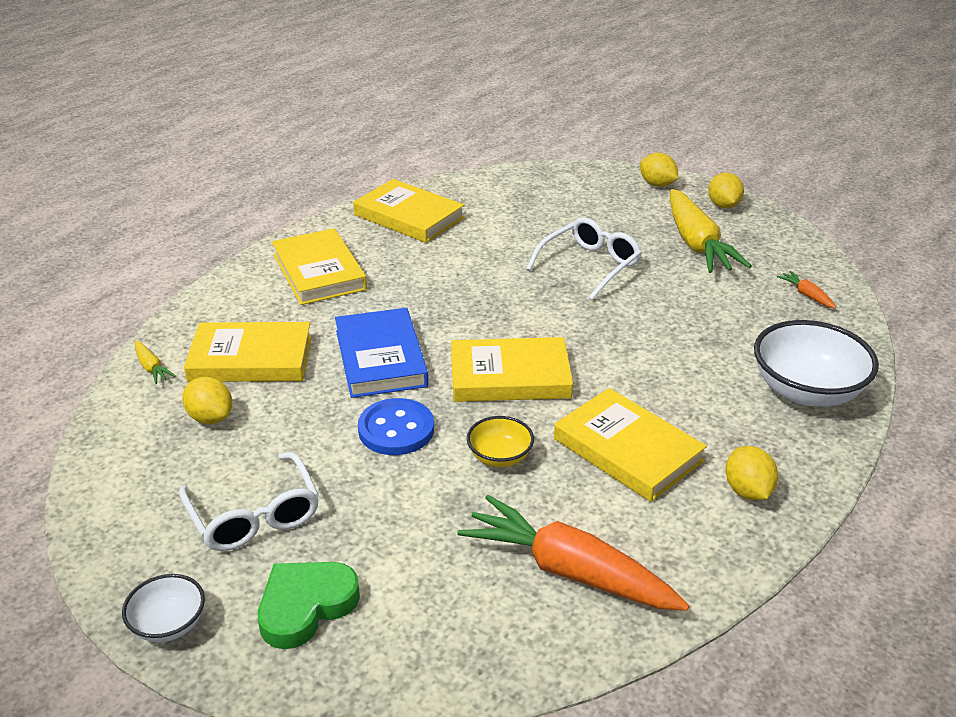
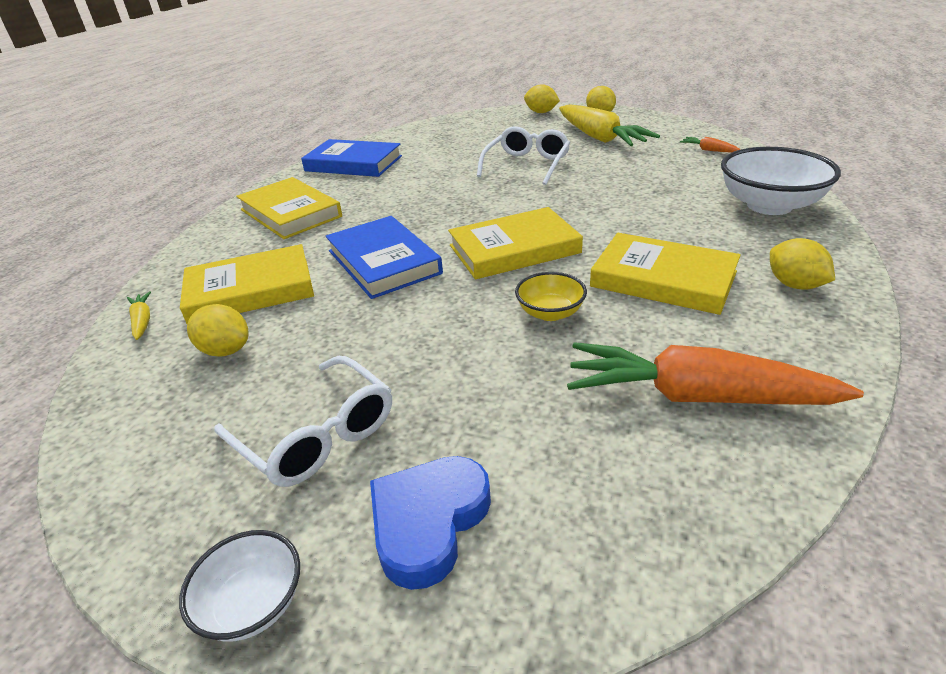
camera: 15 degrees left, 0 degrees up
(151, 368) = (142, 321): yellow carrot -> yellow carrot turned 150 degrees counterclockwise
(306, 606) = (428, 522): green heart -> blue heart
(396, 429) = (432, 314): blue button -> none
(409, 216) = (353, 163): yellow book -> blue book

